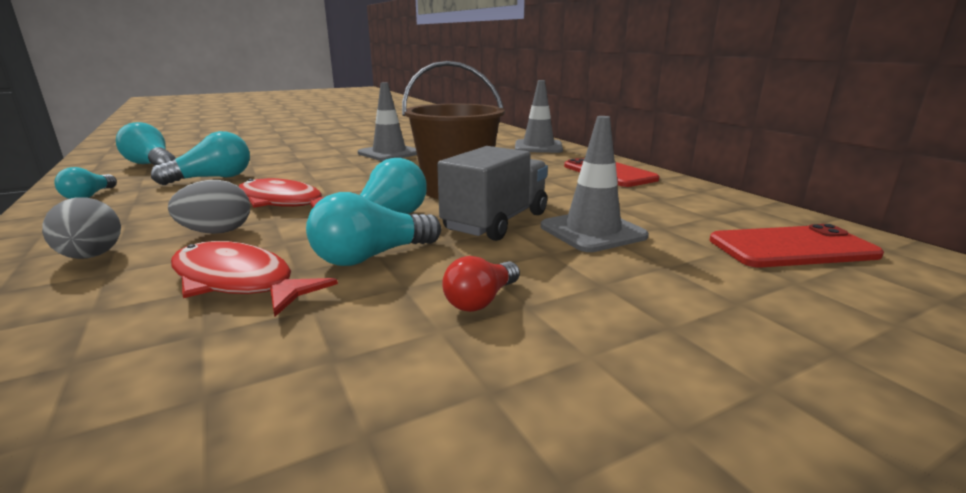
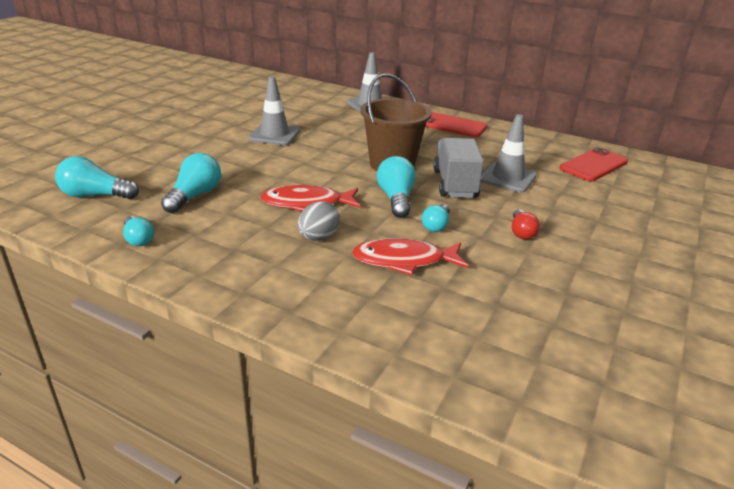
camera: 35 degrees left, 10 degrees up
(92, 256) = (285, 276): grey egg -> none
(371, 257) = (436, 225): turquoise light bulb -> turquoise light bulb, size x0.63

